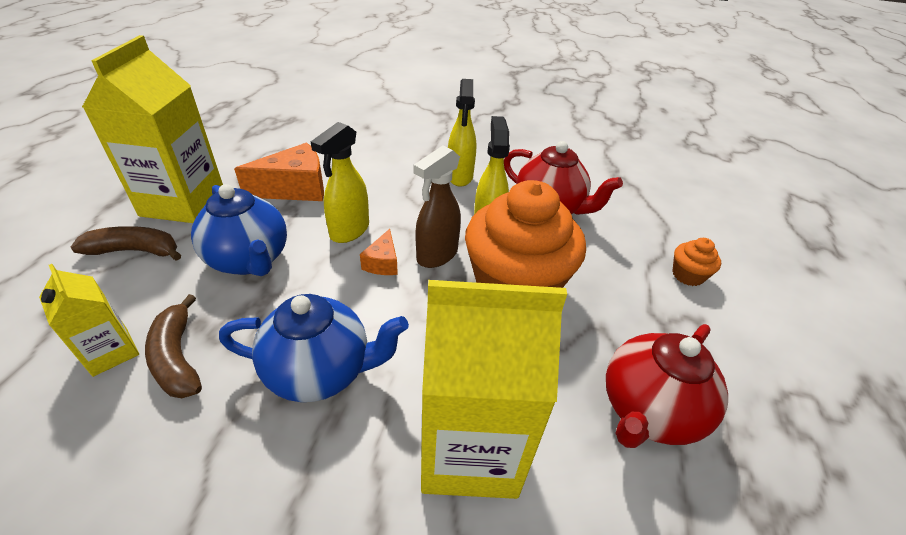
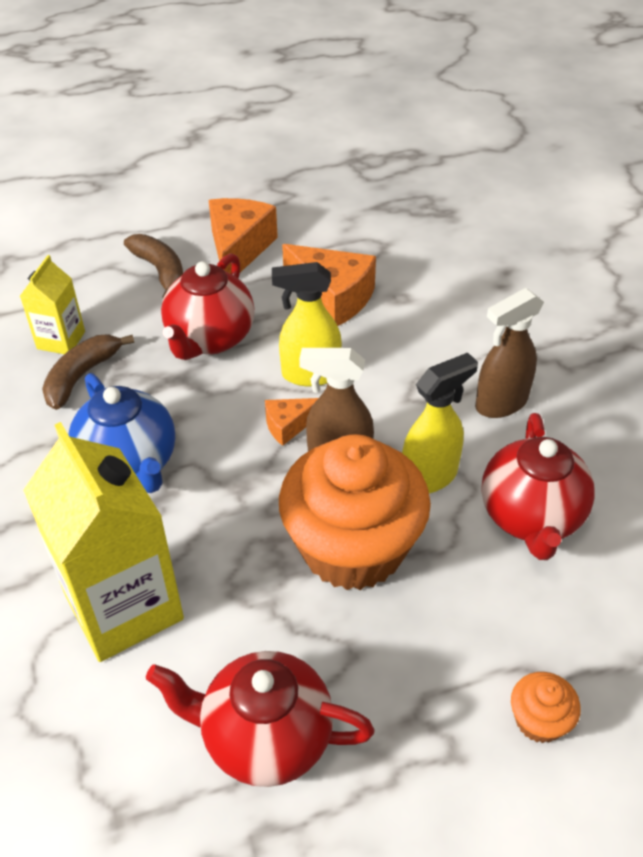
camera: 60 degrees right, 5 degrees up
(183, 203) = (239, 249): yellow carton -> orange cheese
(249, 260) = (210, 339): blue teapot -> red teapot
(459, 177) = (500, 403): yellow spray bottle -> brown spray bottle

